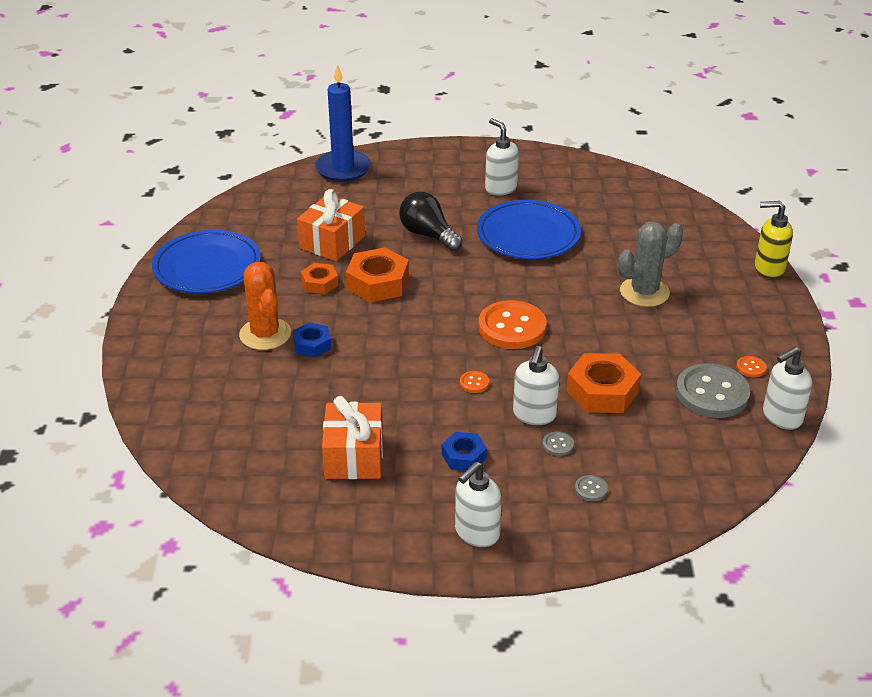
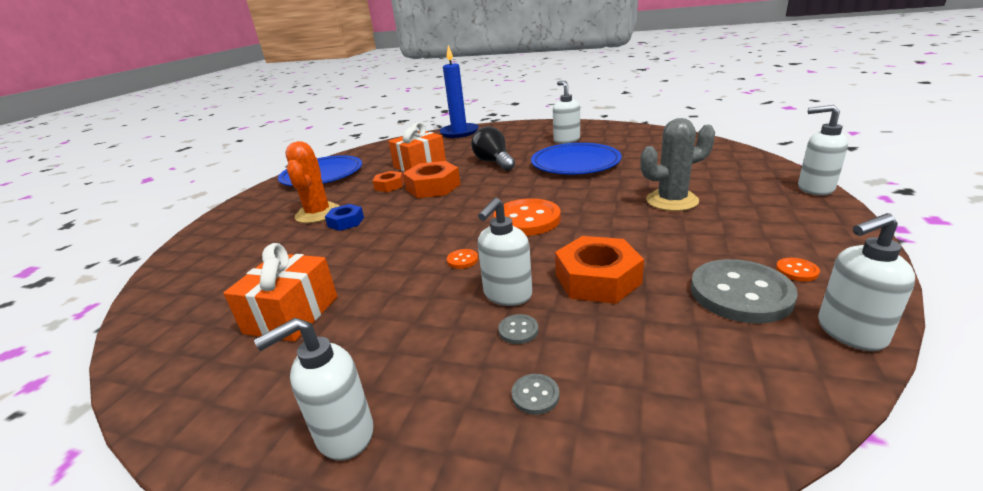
camera: 20 degrees right, 10 degrees down
(463, 456) = (401, 329): blue nut -> none
(768, 269) = (814, 189): yellow soap dispenser -> white soap dispenser

